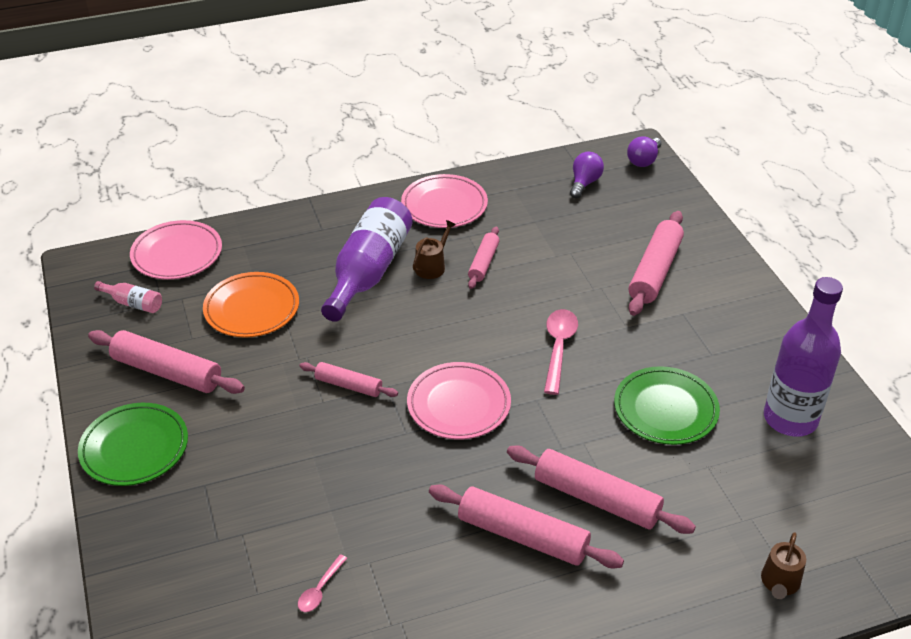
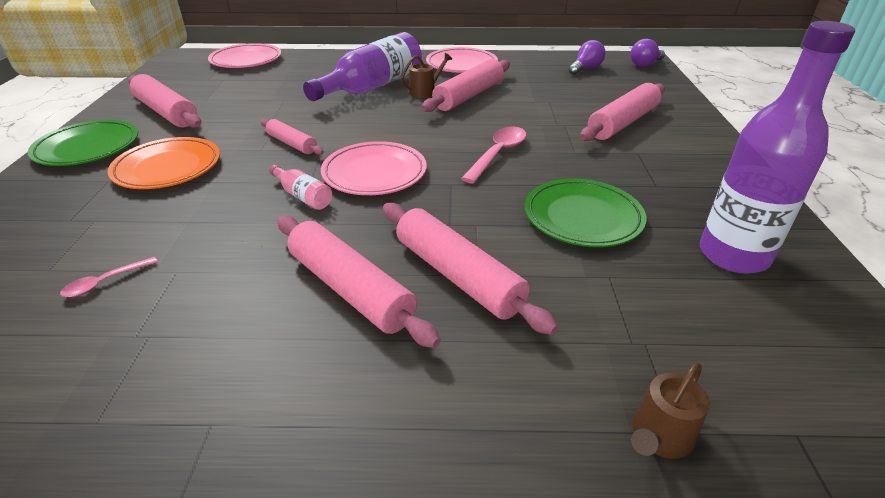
camera: 20 degrees right, 5 degrees down
(133, 303) = (188, 77): pink bottle -> pink bottle (303, 196)
(252, 309) = (265, 91): orange plate -> orange plate (168, 168)
(483, 263) = (469, 96): pink rolling pin -> pink rolling pin, size x1.71

